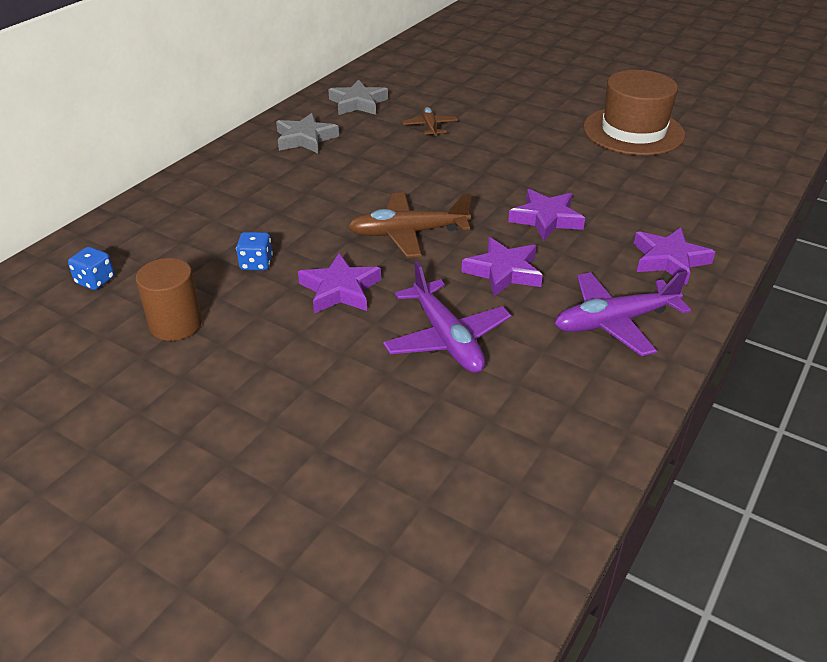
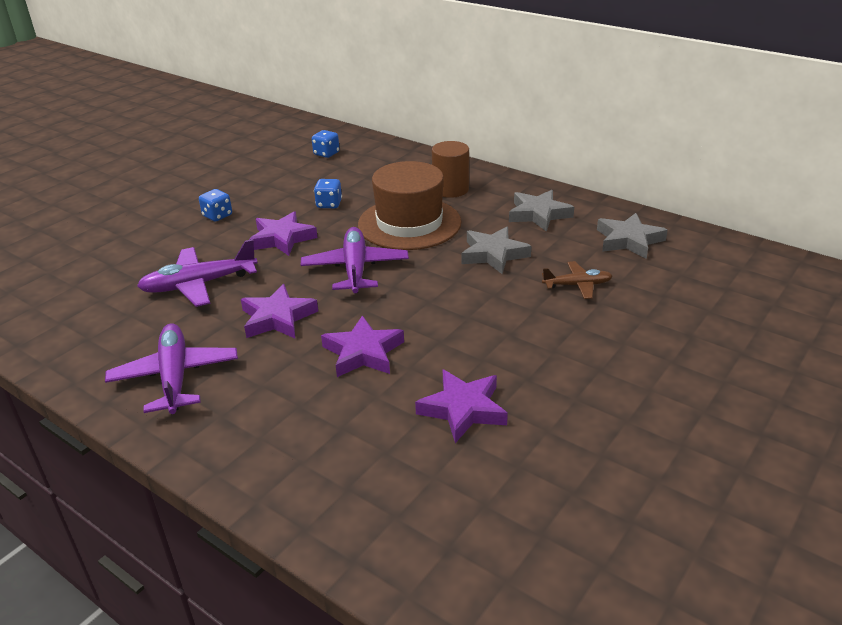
camera: 95 degrees right, 5 degrees down
(176, 324) = (267, 183): brown cylinder -> brown cylinder (450, 189)
(271, 355) = (217, 216): none -> blue dice
(380, 161) = (493, 254): none -> grey star
(407, 233) = (355, 269): brown plane -> purple plane
(633, 131) = (591, 462): brown hat -> brown hat (409, 223)
(669, 260) = (258, 434): purple star -> purple star (463, 409)

